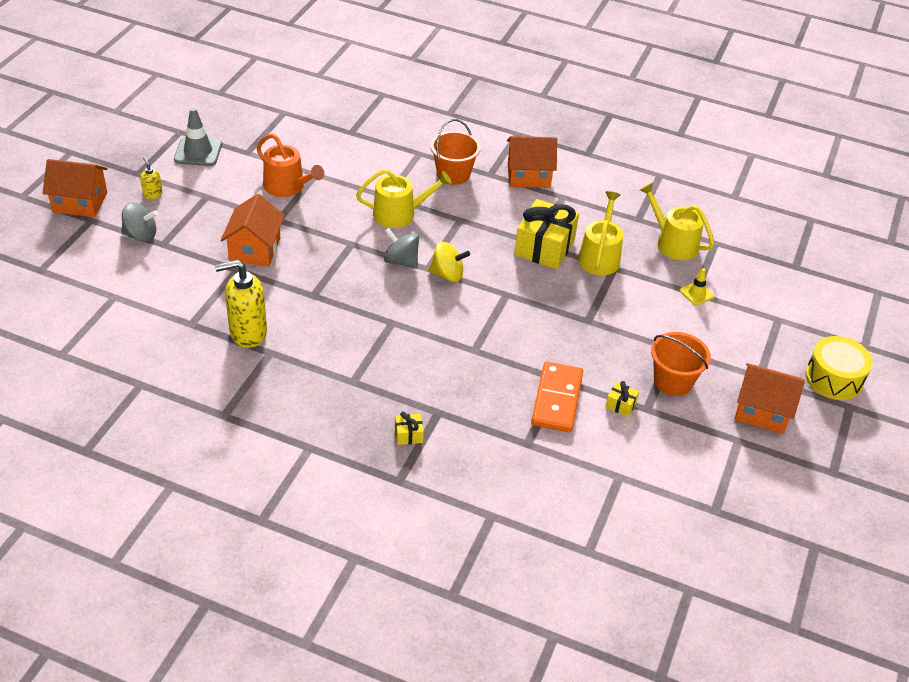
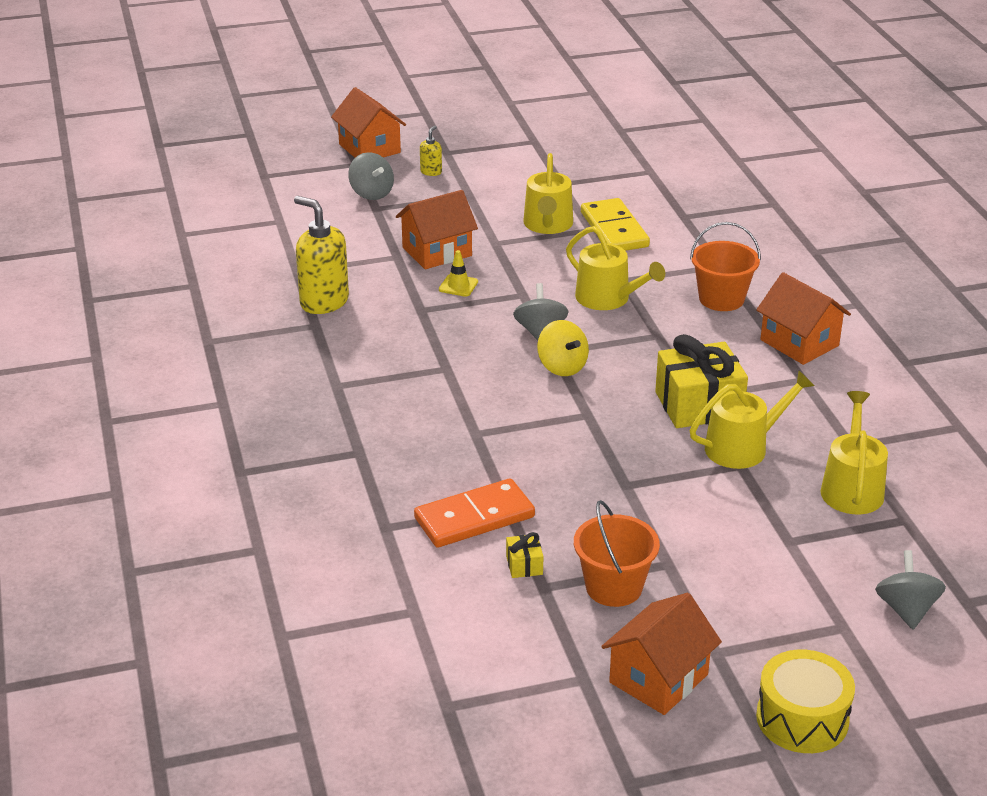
camera: 55 degrees right, 10 degrees down
(198, 152) = (521, 162): grey traffic cone -> none
(287, 187) = (548, 225): orange watering can -> yellow watering can
(329, 166) = (614, 229): none -> yellow domino
(408, 435) = (306, 449): yellow gift -> none
(696, 293) = (790, 543): yellow traffic cone -> yellow traffic cone (458, 286)
(762, 411) = (658, 678): orange house -> orange house turned 60 degrees clockwise
(784, 289) = (906, 609): none -> grey spinning top

